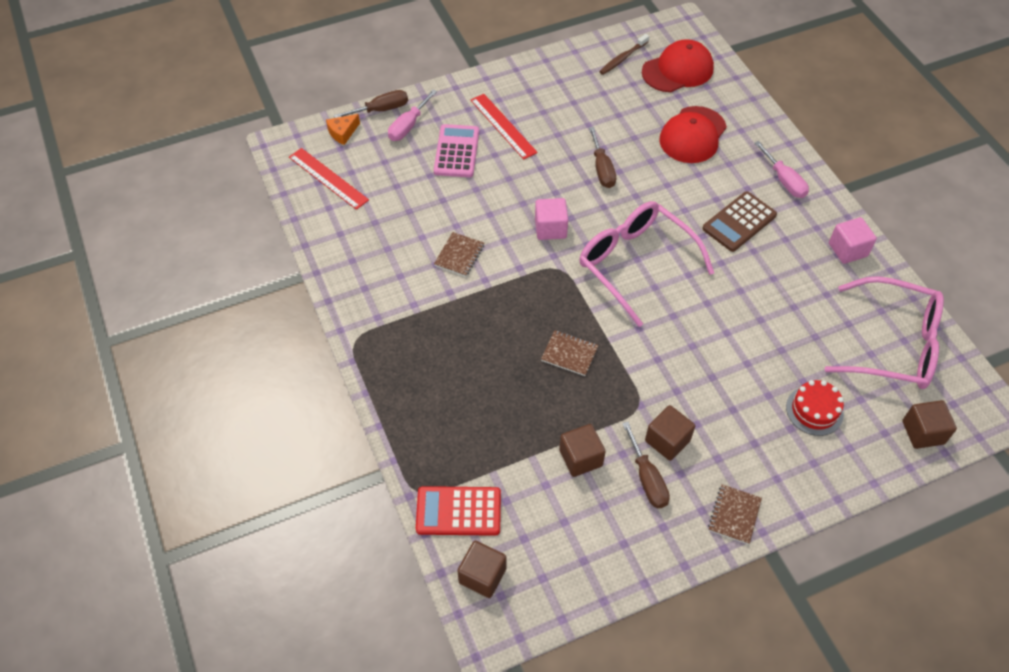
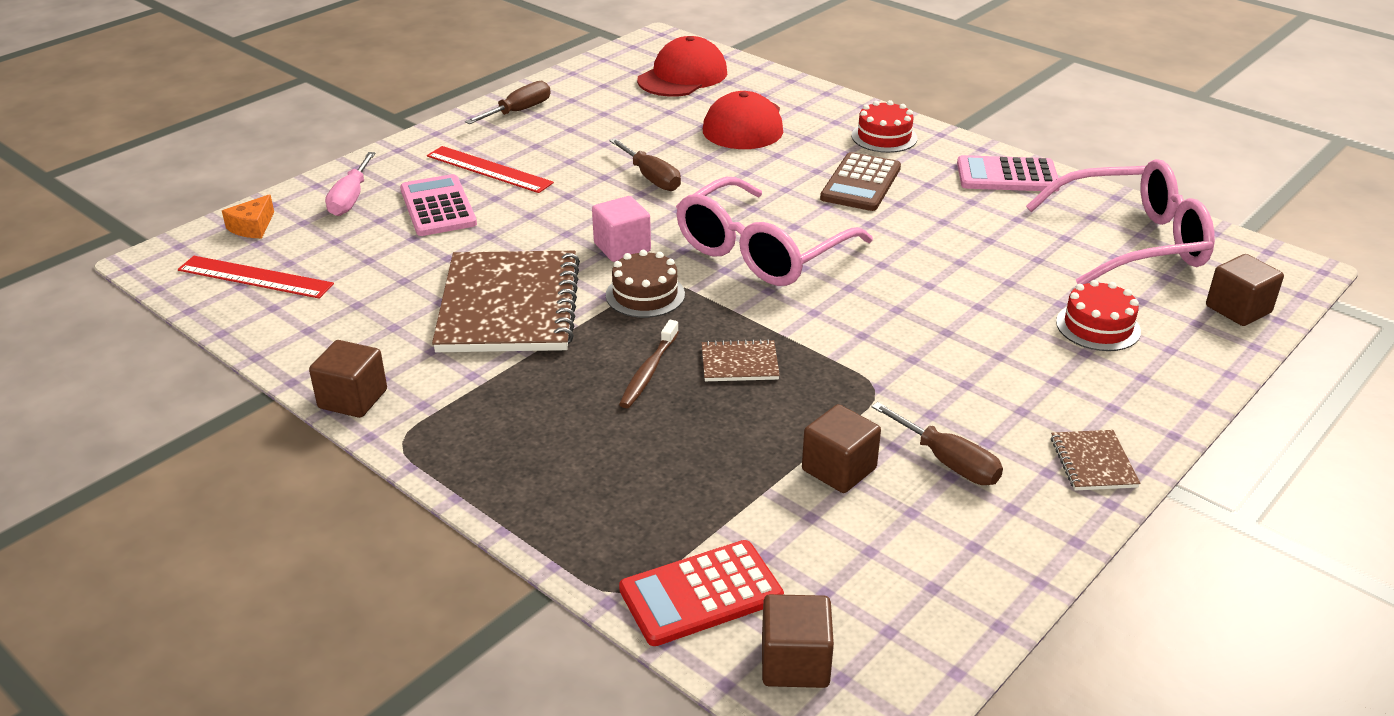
camera: 25 degrees left, 20 degrees down
(381, 110) = (299, 192): brown screwdriver -> brown screwdriver (519, 111)
(459, 255) = (509, 306): brown notebook -> brown notebook, size x2.31
(543, 275) = (645, 295): none -> brown cake
(622, 58) = (606, 80): brown toothbrush -> brown toothbrush (649, 372)
(635, 263) = (761, 252): pink glasses -> pink glasses turned 75 degrees counterclockwise
(667, 441) = (942, 413): brown cube -> brown cube (353, 399)
(784, 181) = (884, 137): pink screwdriver -> red cake
(848, 250) = (1007, 176): pink cube -> pink calculator

